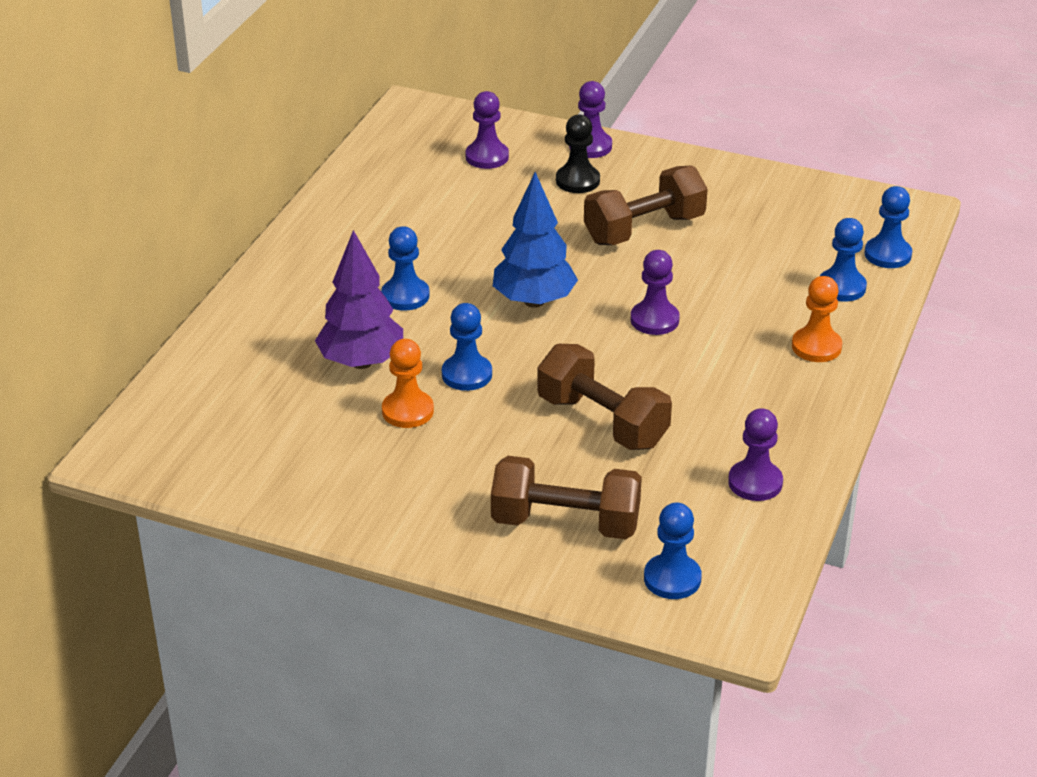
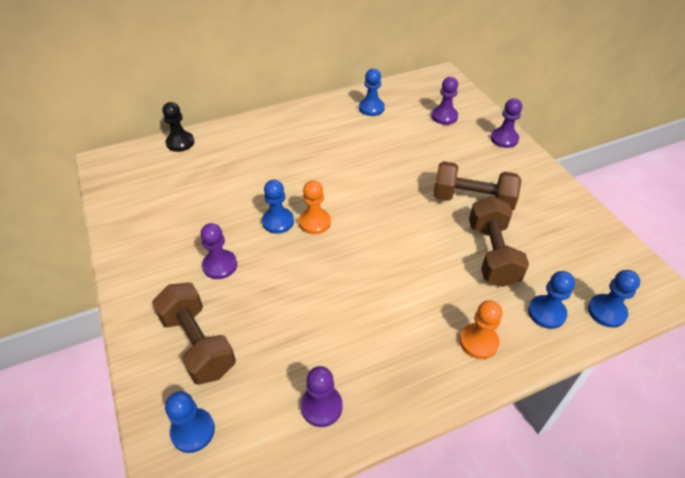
camera: 45 degrees right, 10 degrees up
(362, 362) = (246, 183): purple tree -> none
(405, 296) = (311, 163): blue pawn -> blue pawn (371, 108)
(407, 411) = (227, 222): orange pawn -> orange pawn (314, 222)
(534, 301) = (362, 204): blue tree -> none
(577, 181) = (472, 153): black pawn -> black pawn (180, 143)
(602, 422) = (299, 297): brown dumbbell -> brown dumbbell (492, 254)
(654, 320) = (407, 256): purple pawn -> purple pawn (220, 265)

